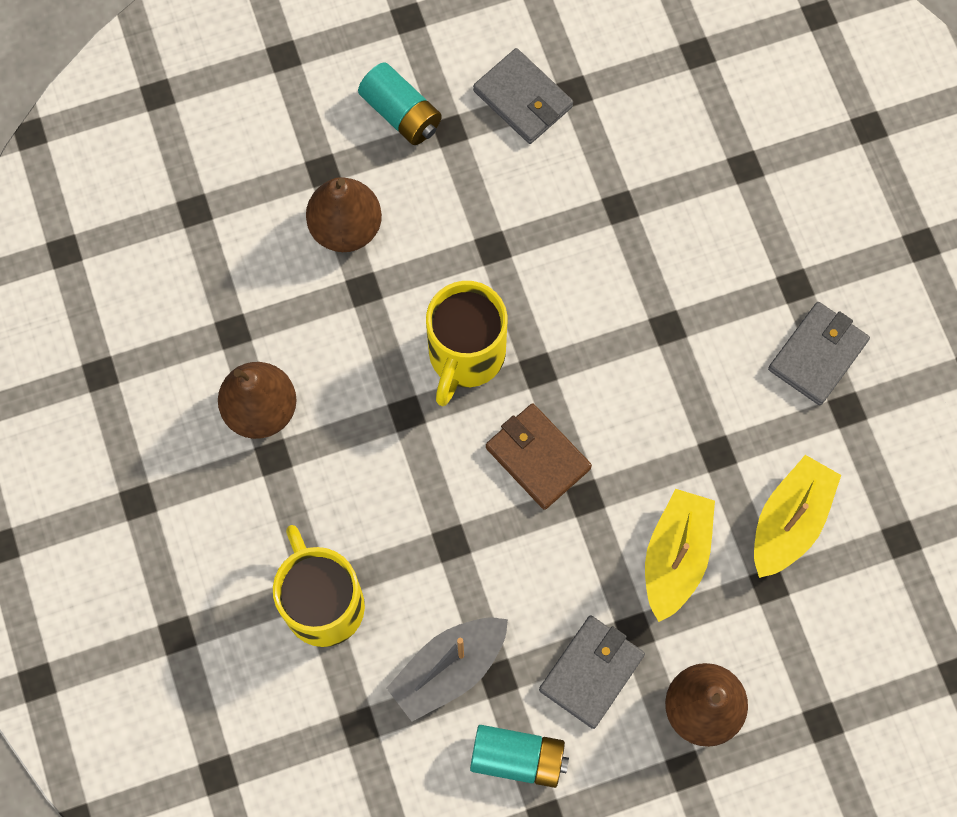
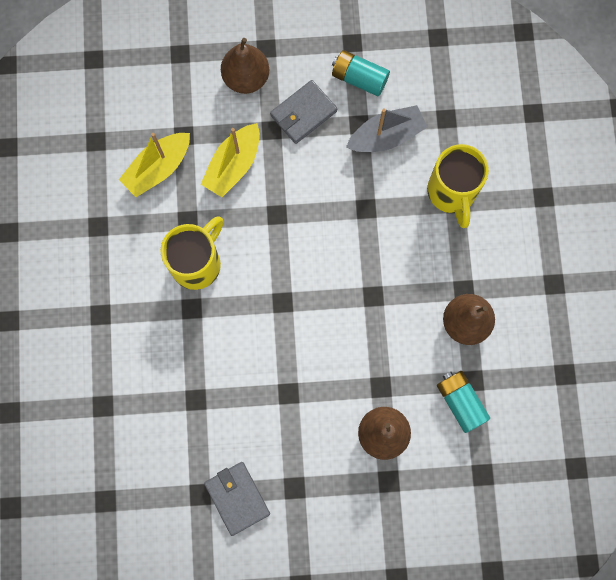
camera: 165 degrees left, 5 degrees up
(401, 113) = (324, 510): turquoise battery -> turquoise battery (460, 402)
(465, 356) = (326, 323): yellow mug -> yellow mug (197, 263)
(538, 457) = (298, 246): brown wallet -> none
(817, 355) = (103, 265): grey wallet -> none

